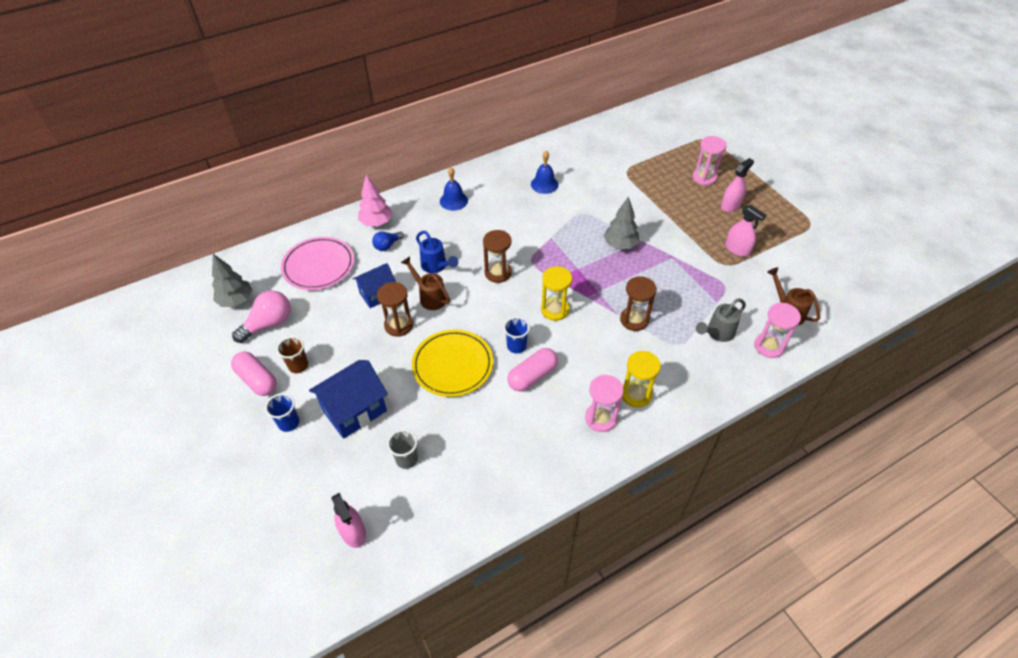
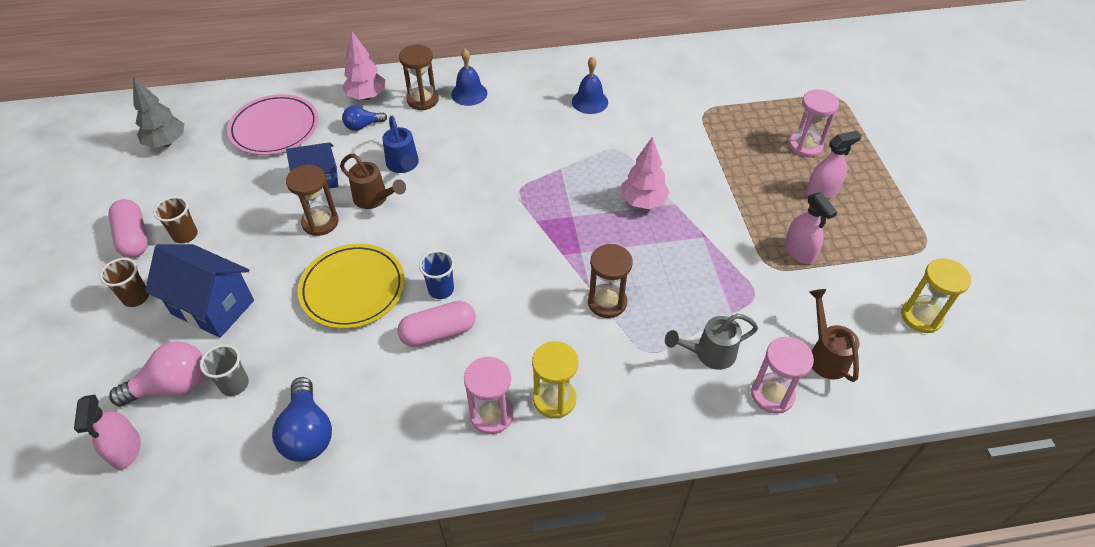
camera: 20 degrees right, 0 degrees up
(269, 324) = (184, 178): pink light bulb -> pink light bulb (172, 386)
(289, 423) = (136, 297): blue cup -> brown cup
(355, 411) = (213, 307): blue house -> blue house turned 45 degrees clockwise
(429, 297) = (375, 199): brown watering can -> brown watering can turned 150 degrees clockwise
(481, 473) = (308, 433): none -> blue light bulb
(498, 273) = (471, 193): brown hourglass -> brown hourglass (422, 100)
(555, 310) = (513, 259): yellow hourglass -> yellow hourglass (921, 317)
(620, 245) = (643, 202): grey tree -> pink tree

